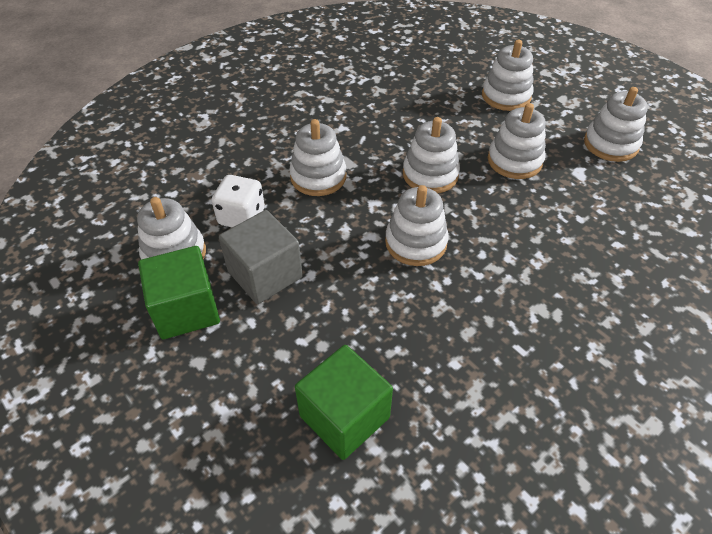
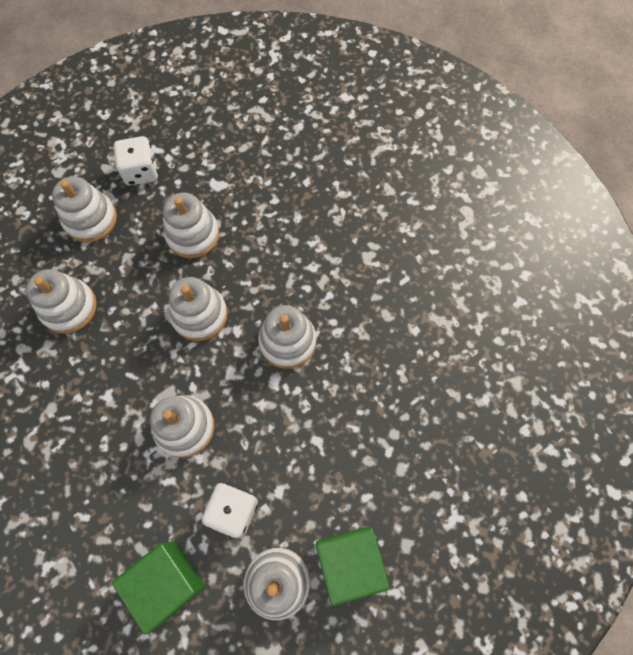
camera: 85 degrees left, 20 degrees up
(265, 274) = (312, 485): grey cube -> none
(344, 416) = (459, 420): green cube -> green cube (167, 582)
(569, 119) = (141, 171): none -> white dice
(610, 144) = (184, 148): white stacking toy -> white stacking toy (69, 307)

